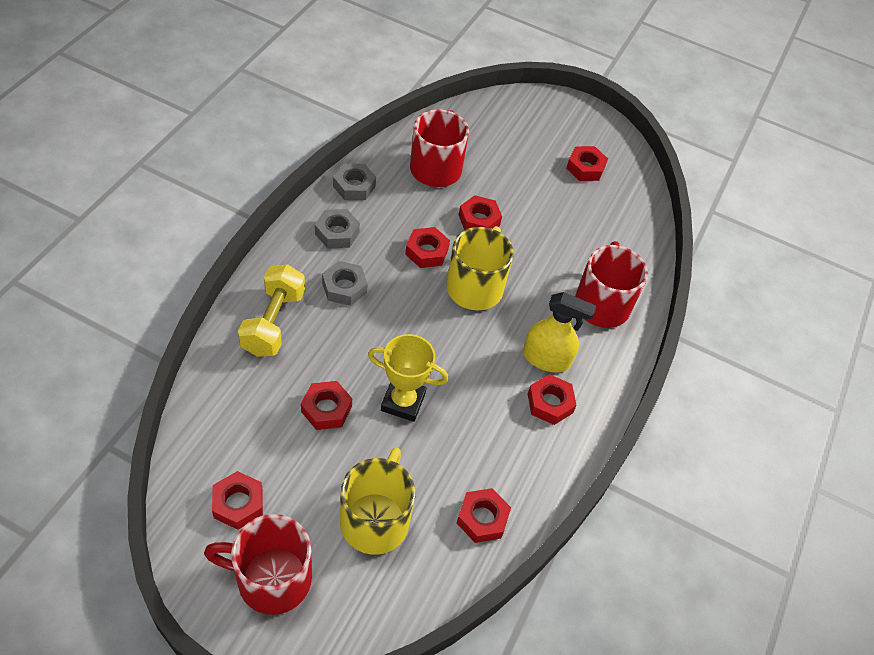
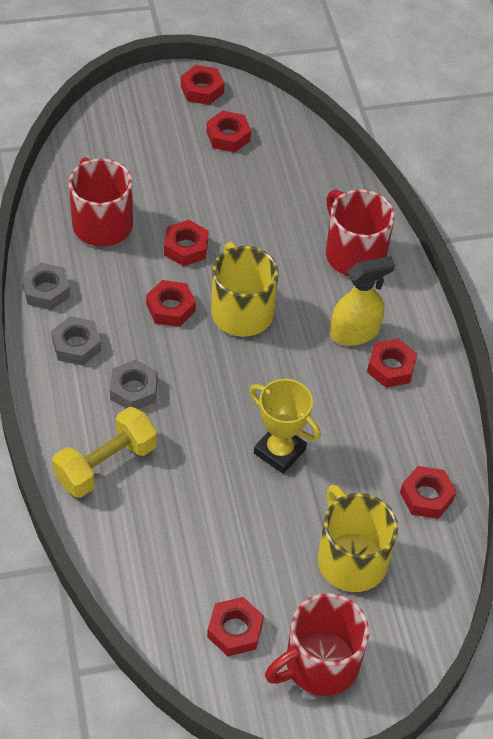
camera: 35 degrees left, 0 degrees up
(273, 322) = (106, 464): yellow dumbbell -> yellow dumbbell turned 75 degrees clockwise
(326, 409) = (225, 503): red nut -> red nut (202, 90)
(403, 402) = (279, 451): yellow trophy -> yellow trophy turned 60 degrees clockwise

